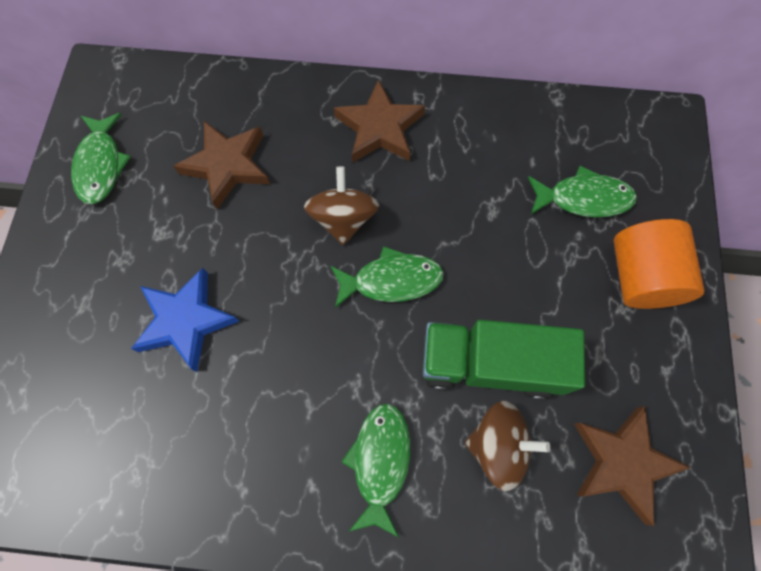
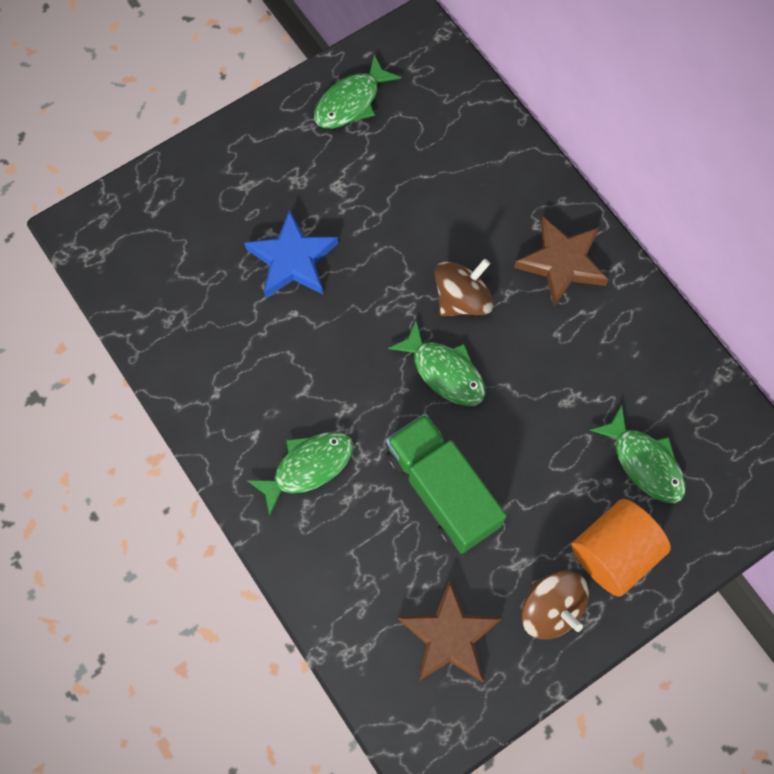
camera: 50 degrees right, 0 degrees up
(227, 166) = (429, 184): brown star -> none
(498, 445) = (386, 539): brown spinning top -> brown spinning top (550, 608)

